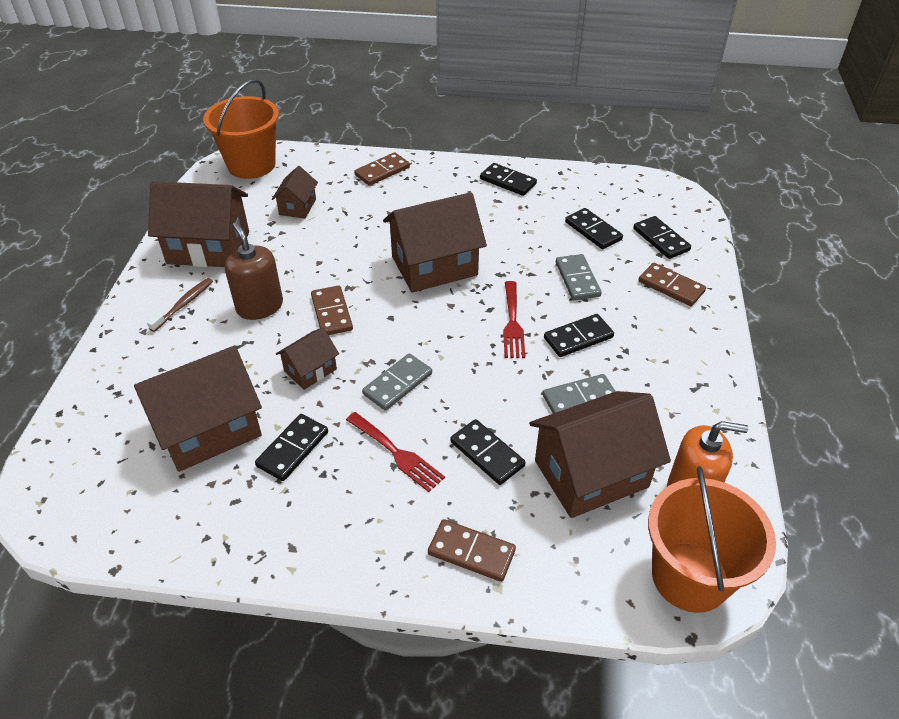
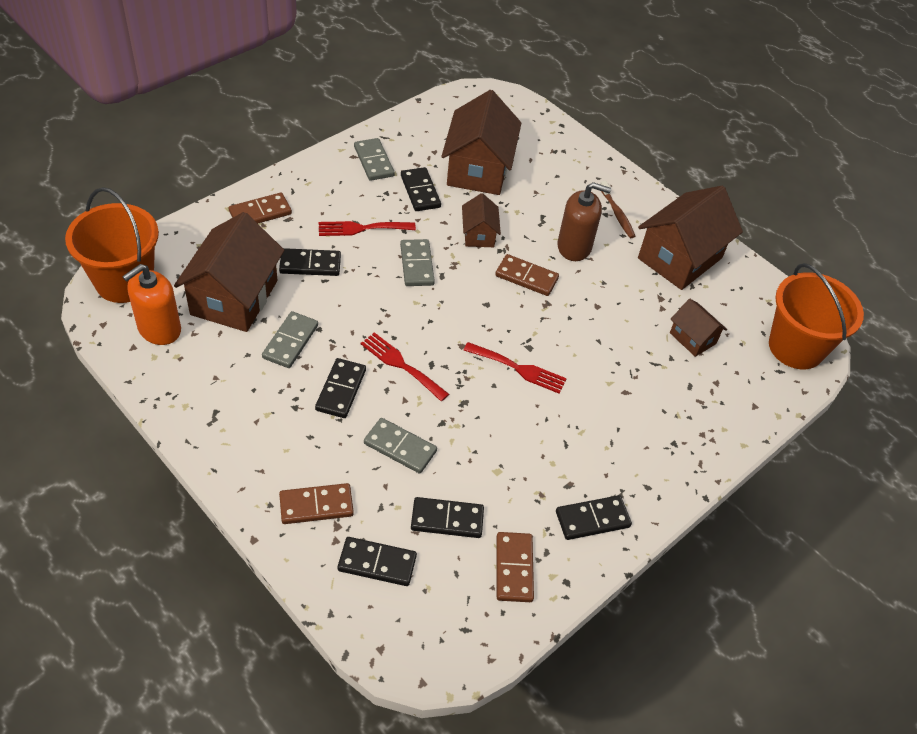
camera: 125 degrees right, 5 degrees up
(282, 521) = (374, 161): none -> grey domino
(382, 171) = (702, 432): brown domino -> brown domino (514, 568)
(434, 266) = (519, 369): brown house -> red fork

